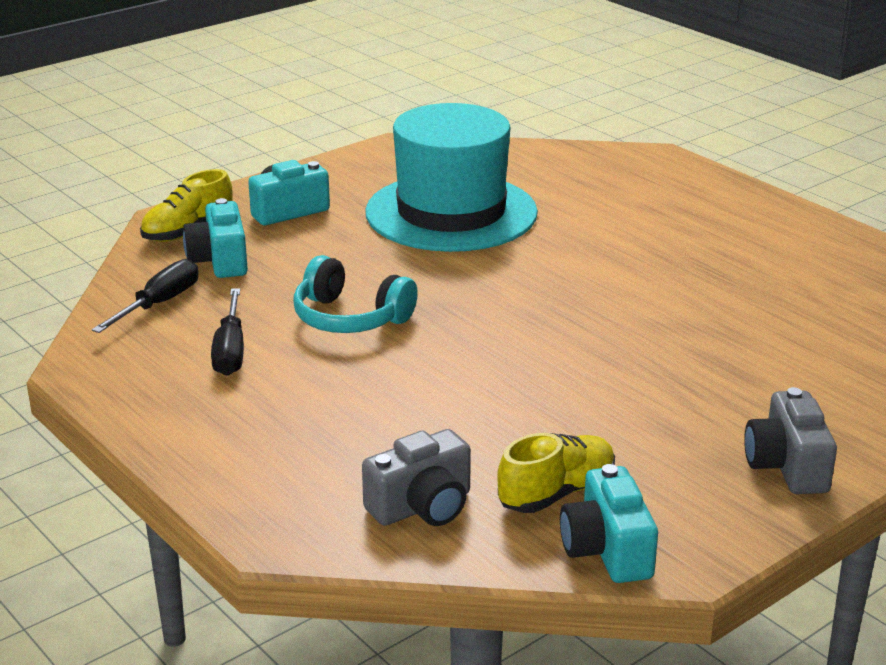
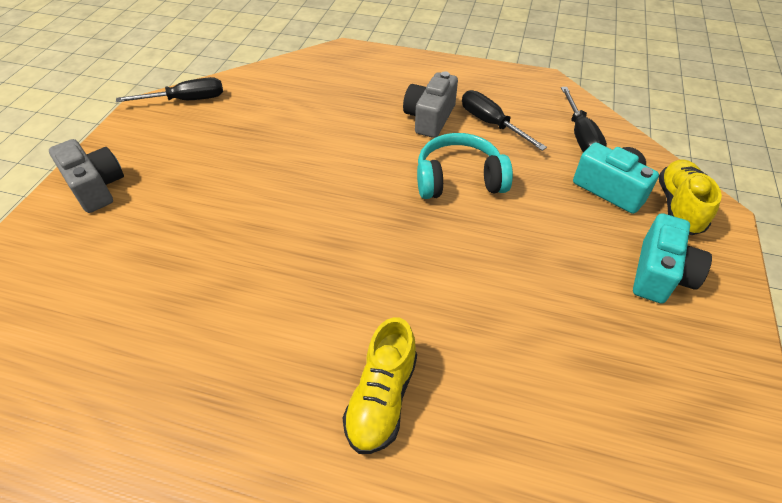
camera: 145 degrees right, 20 degrees up
(422, 506) = (291, 85): grey camera -> grey camera (429, 118)
(451, 213) = (535, 358): turquoise hat -> none
(556, 493) = (229, 117): yellow shoe -> yellow shoe (382, 398)
(607, 550) = (187, 100): turquoise camera -> black screwdriver

